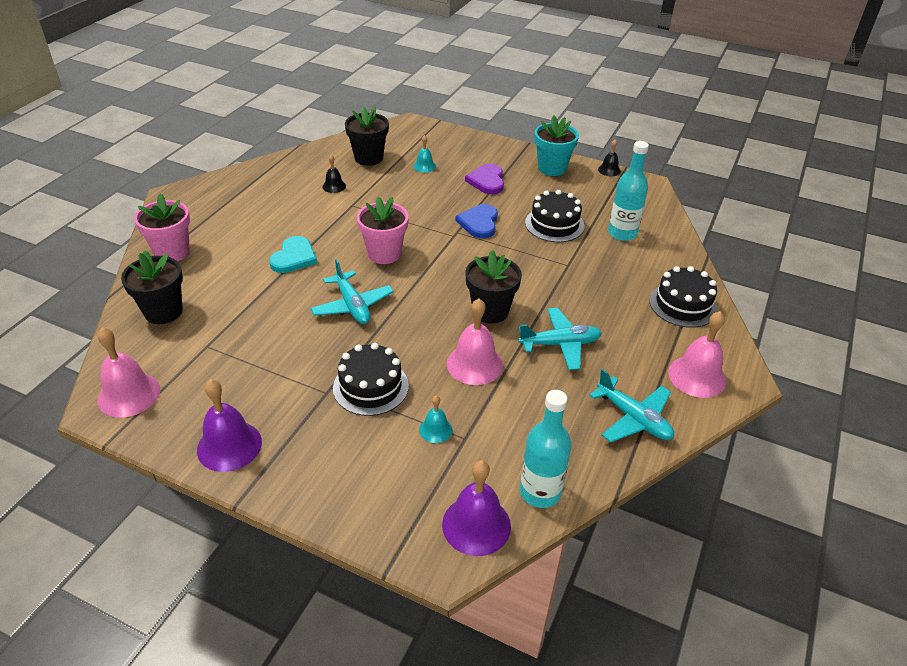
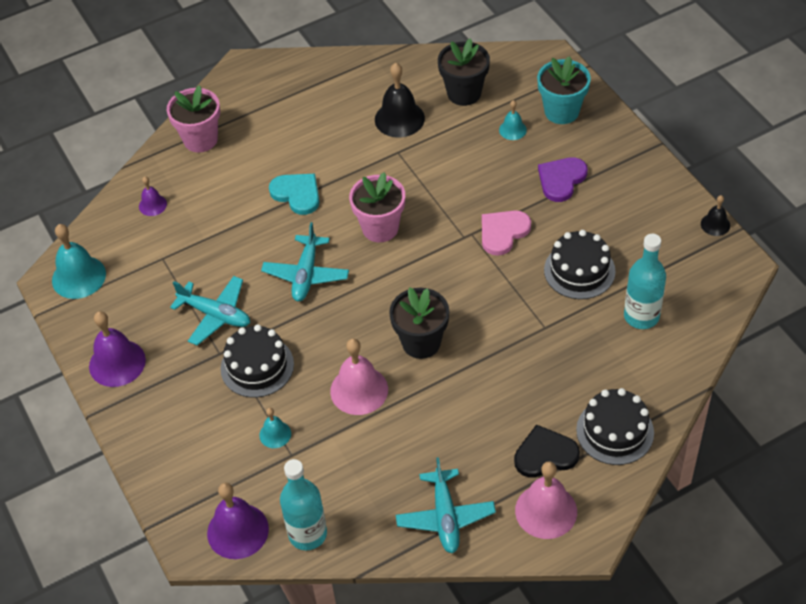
camera: 40 degrees right, 10 degrees up
(129, 394) = (78, 277): pink bell -> turquoise bell
(163, 312) = (152, 205): black flower pot -> purple bell
(294, 257) = (297, 194): turquoise heart -> turquoise heart turned 105 degrees counterclockwise
(334, 186) = (399, 119): black bell -> black bell, size x1.85
(479, 223) = (503, 232): blue heart -> pink heart
(552, 168) = (650, 193): turquoise flower pot -> turquoise flower pot (561, 111)
(560, 344) = (452, 410): turquoise plane -> turquoise plane (215, 315)
(655, 340) = (545, 454): none -> black heart

